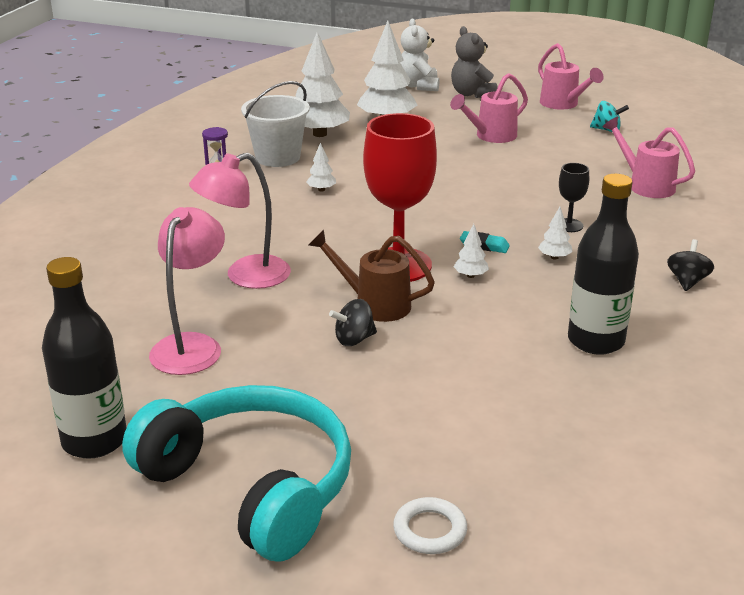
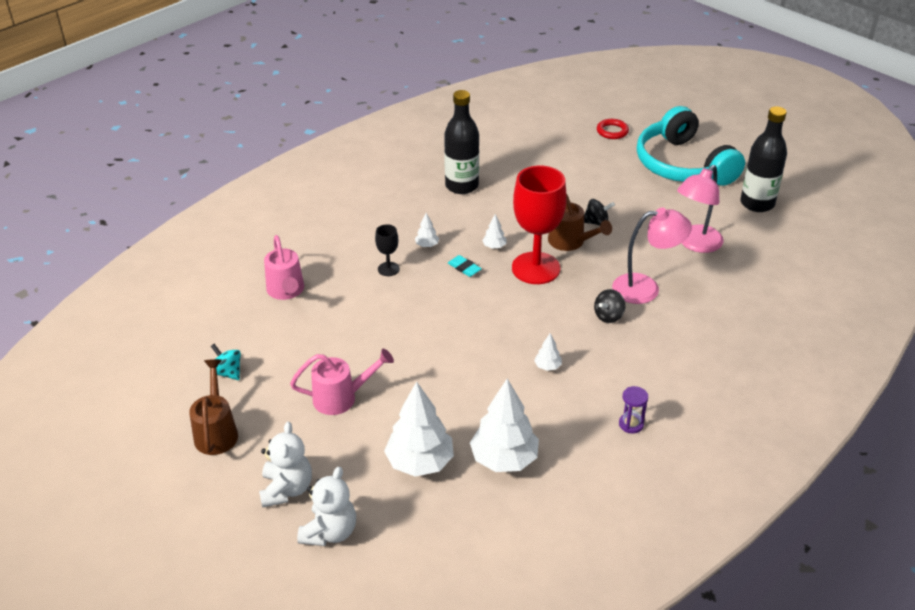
camera: 155 degrees left, 10 degrees up
(278, 157) = (565, 429): white bucket -> none
(430, 530) = (612, 131): white ring -> red ring
(471, 94) = (286, 489): grey teddy bear -> white teddy bear
(562, 104) = (216, 432): pink watering can -> brown watering can
(687, 281) = (366, 206): black spinning top -> black spinning top (608, 316)

